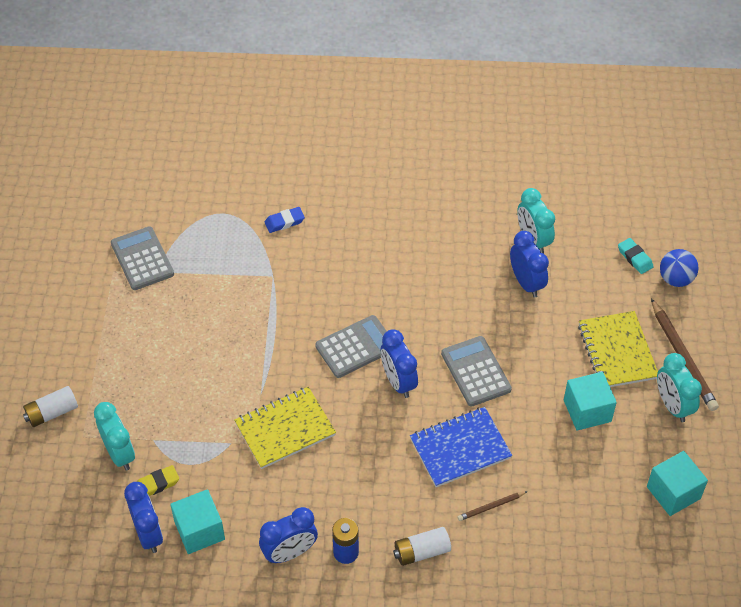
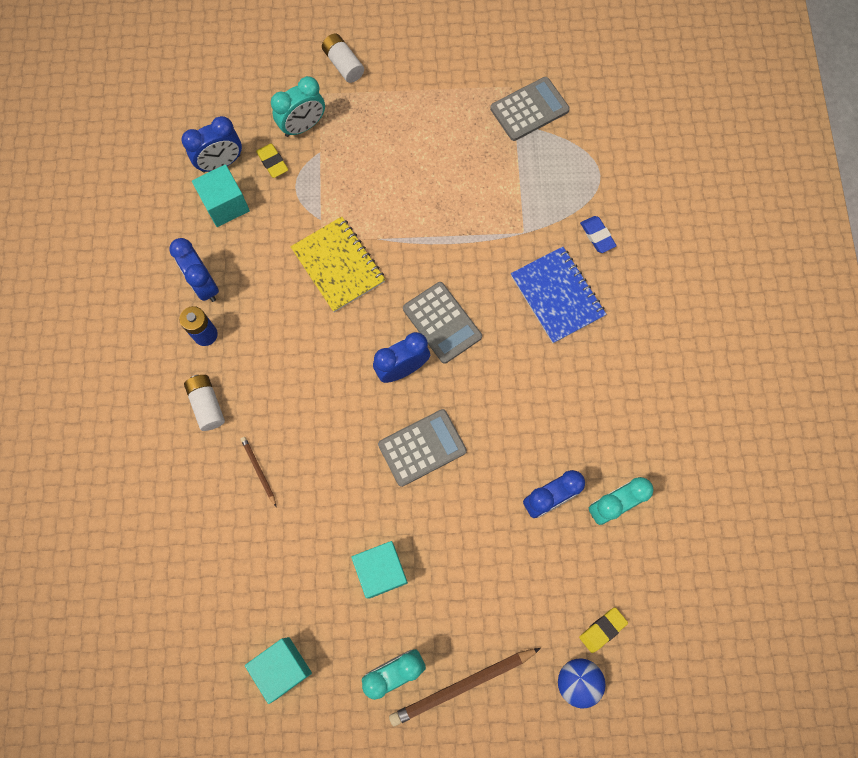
camera: 85 degrees right, 20 degrees up
(460, 448) = (325, 436): blue notebook -> blue notebook (557, 296)
(617, 351) = (463, 606): yellow notebook -> none
(635, 258) = (602, 630): turquoise eraser -> yellow eraser

